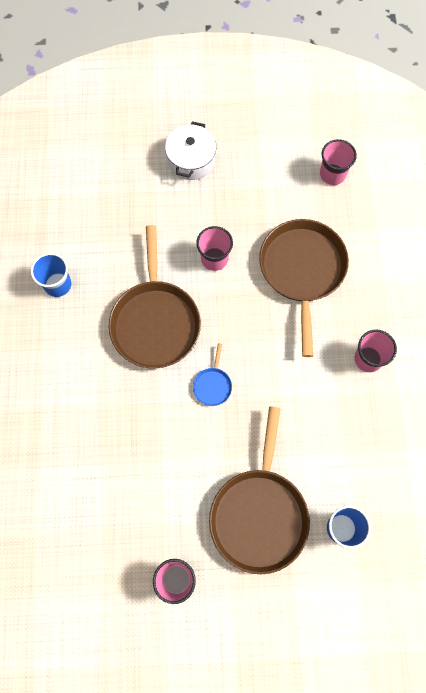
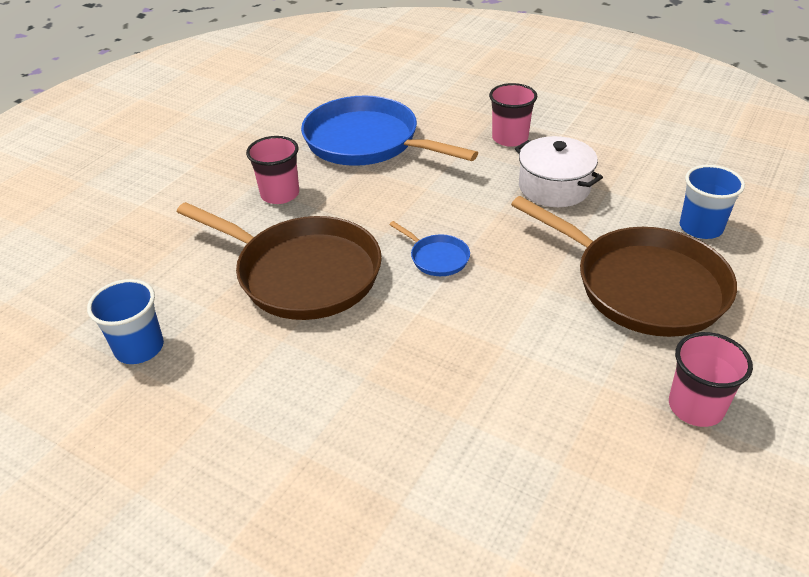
camera: 55 degrees left, 30 degrees down
(191, 160) = (142, 165): white pot -> white pot (554, 187)
(302, 271) = (367, 142): brown pan -> blue pan
(332, 174) = (287, 88): pink cup -> none

